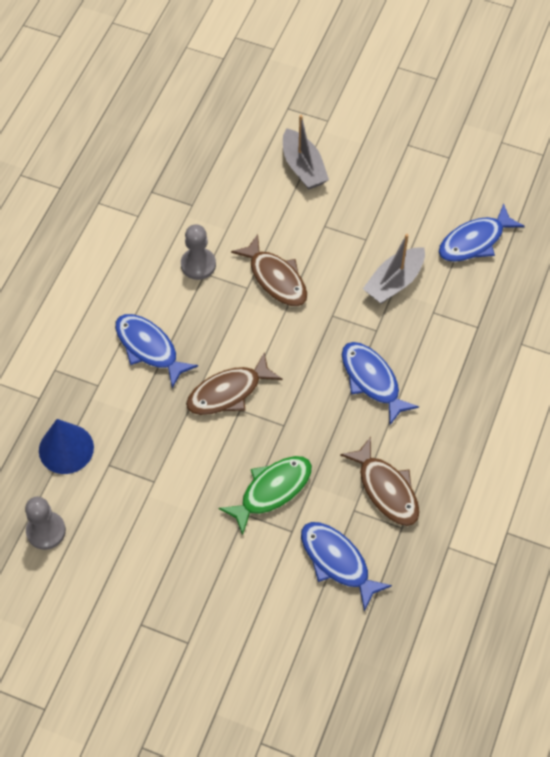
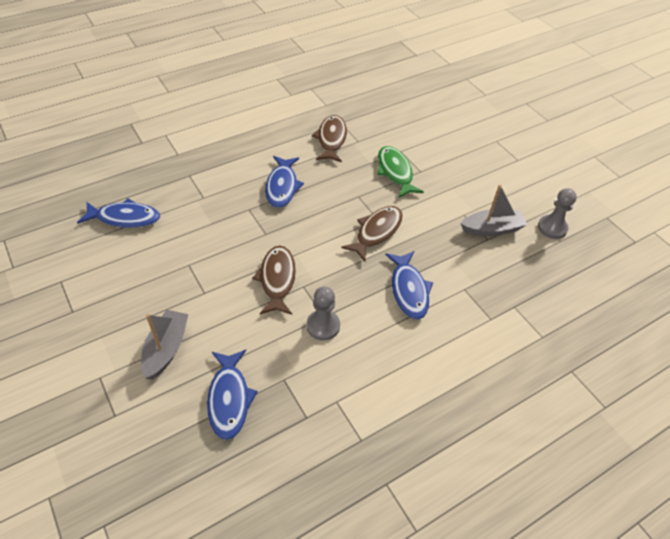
camera: 145 degrees left, 10 degrees down
(66, 449) = (512, 263): blue cone -> none
(228, 392) = (376, 232): brown fish -> brown fish turned 60 degrees counterclockwise
(272, 490) = (395, 172): green fish -> green fish turned 75 degrees clockwise
(337, 562) = (388, 128): blue fish -> blue fish (229, 399)
(394, 282) = (204, 227): grey boat -> grey boat (492, 229)

